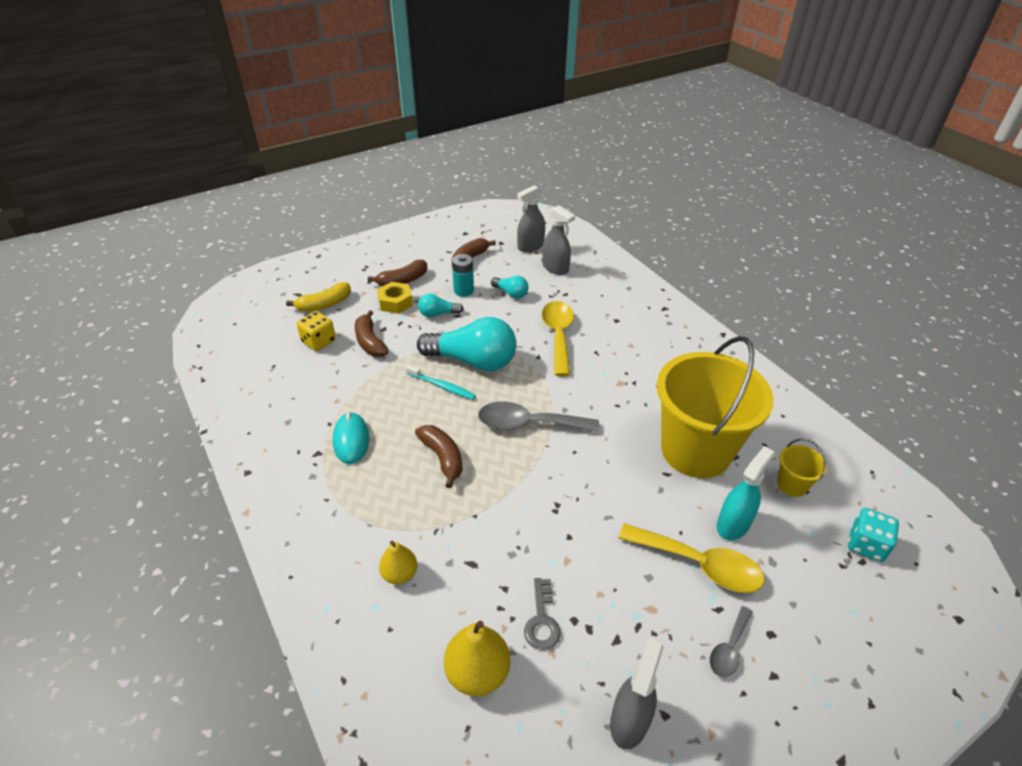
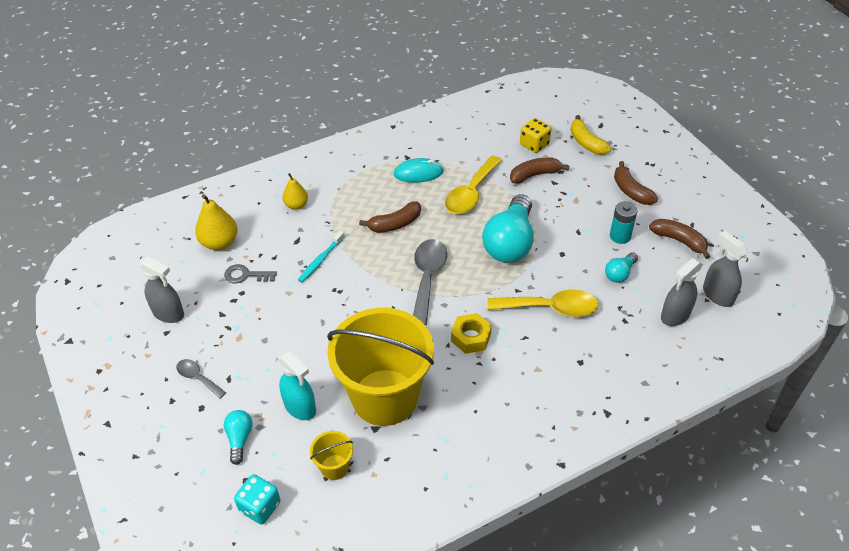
camera: 95 degrees right, 5 degrees up
(395, 302) = (594, 188): yellow nut -> yellow nut (471, 337)
(438, 314) = (579, 218): turquoise light bulb -> turquoise light bulb (239, 439)
(442, 386) = (476, 222): turquoise toothbrush -> turquoise toothbrush (320, 260)
(699, 564) = (268, 374): yellow spoon -> yellow spoon (471, 193)

